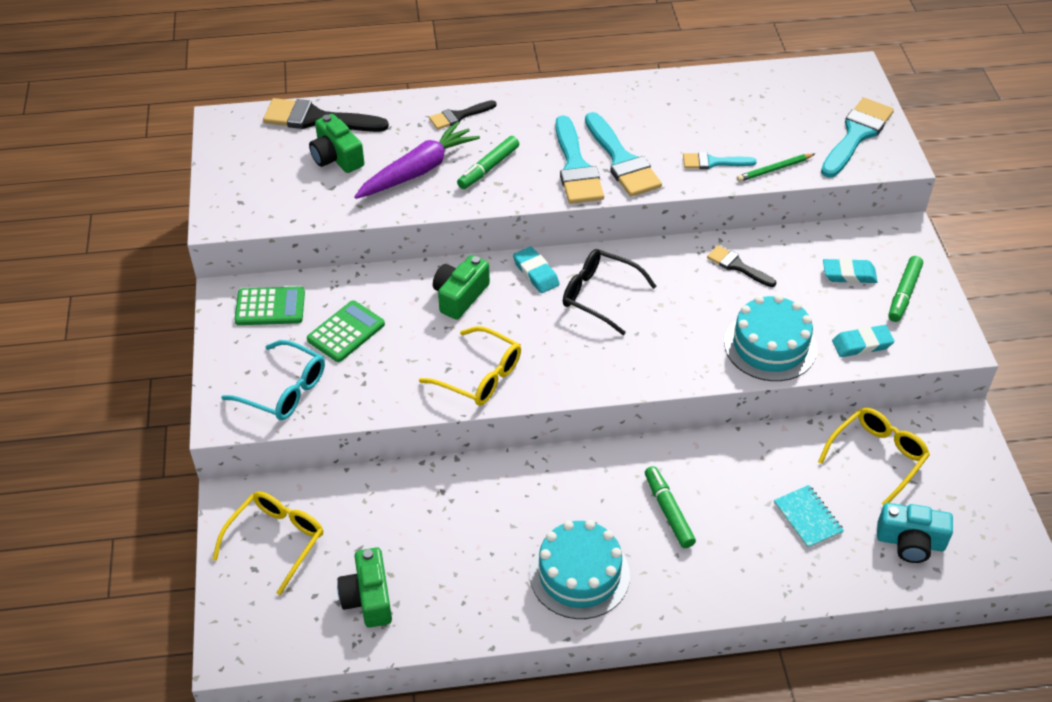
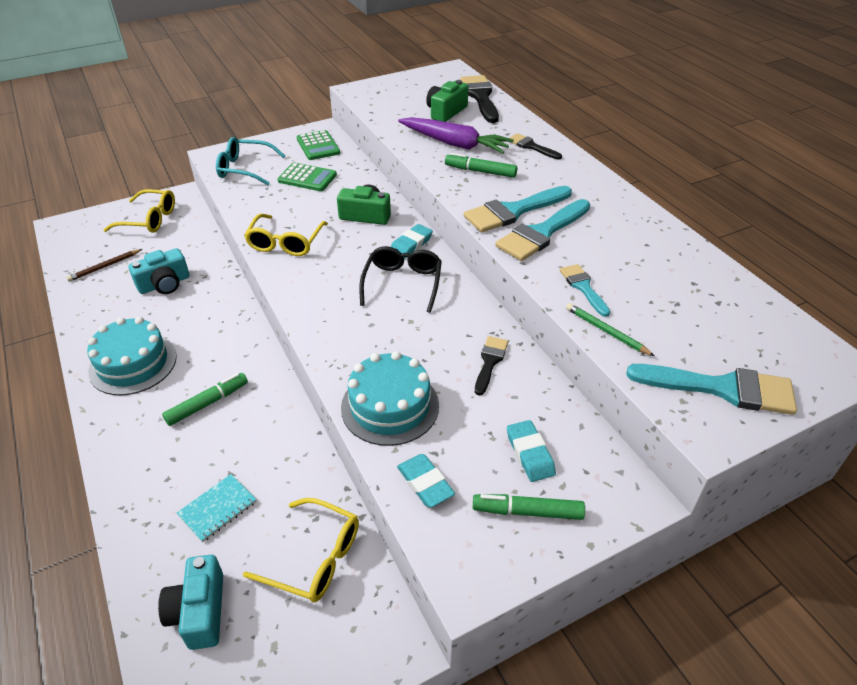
camera: 70 degrees right, 5 degrees down
(284, 390) = (245, 169): turquoise glasses -> turquoise glasses turned 90 degrees clockwise
(368, 598) = (104, 267): green camera -> brown pencil
(440, 533) = (164, 284): none -> turquoise camera

